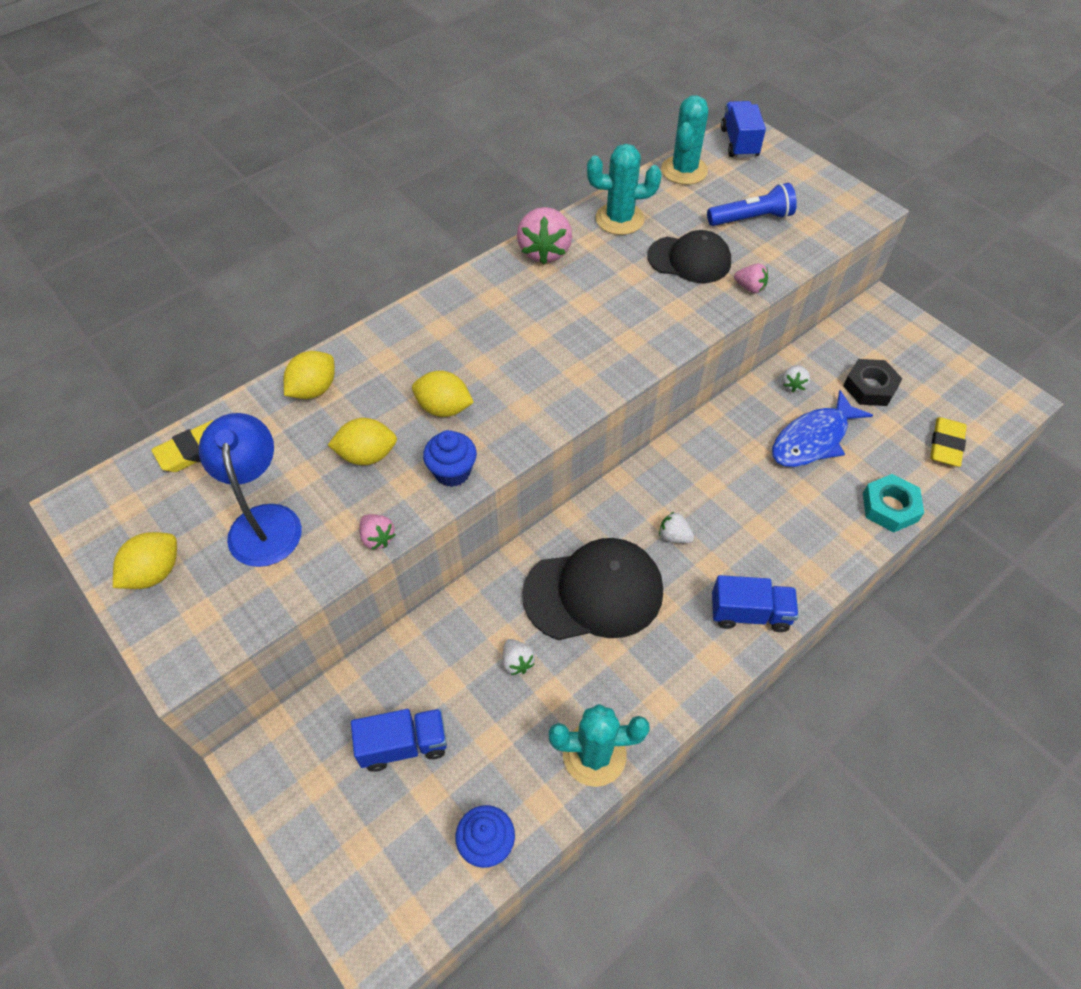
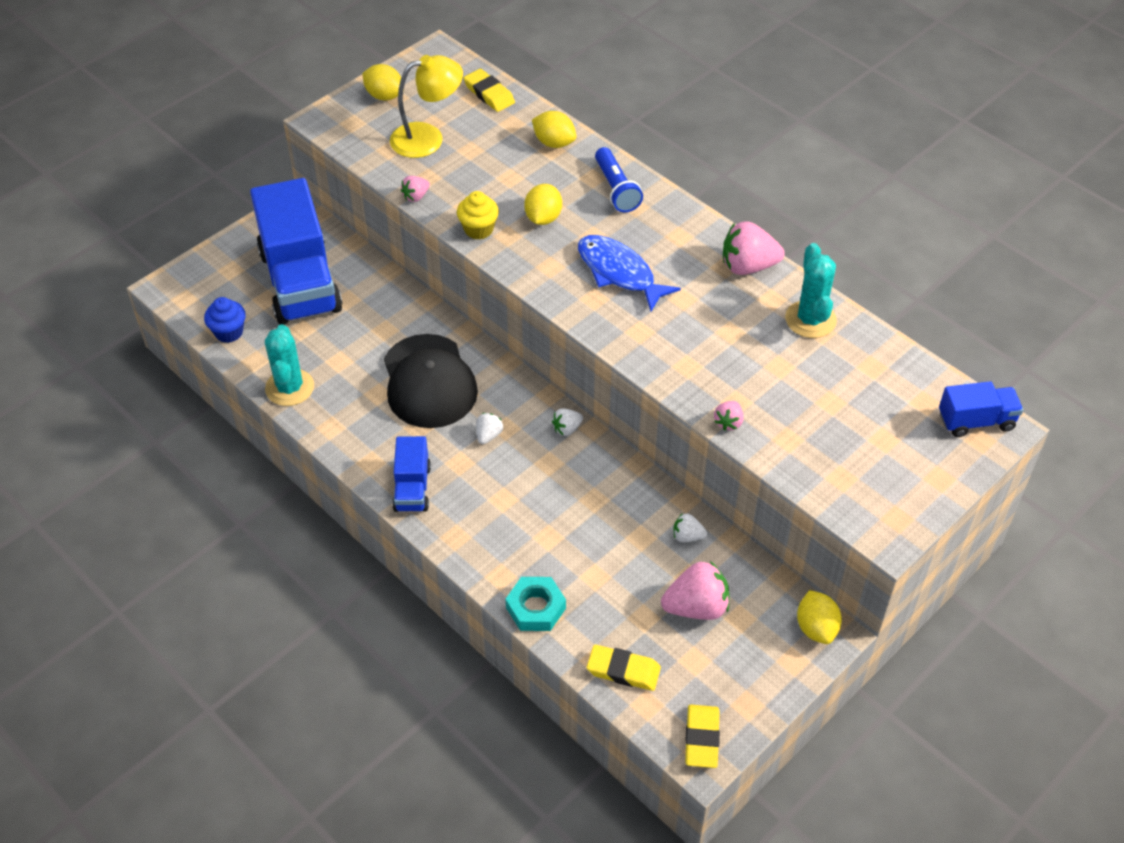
camera: 85 degrees right, 5 degrees down
(264, 521) = (428, 138): blue lamp -> yellow lamp
(367, 455) = (491, 181): yellow lemon -> yellow lemon (816, 628)
(404, 745) = (300, 281): blue truck -> blue truck, size x2.10
(452, 472) = (478, 229): blue cupcake -> yellow cupcake
(517, 662) = (365, 338): white strawberry -> white strawberry (567, 429)
(684, 170) = (908, 371): turquoise cactus -> none
(689, 259) = (760, 375): black cap -> none
(751, 218) = (839, 428): blue flashlight -> blue flashlight (616, 189)
(813, 439) = (615, 549): blue fish -> blue fish (619, 272)
(870, 387) = (696, 607): black nut -> pink strawberry
(1001, 398) = (702, 738): none -> yellow eraser

